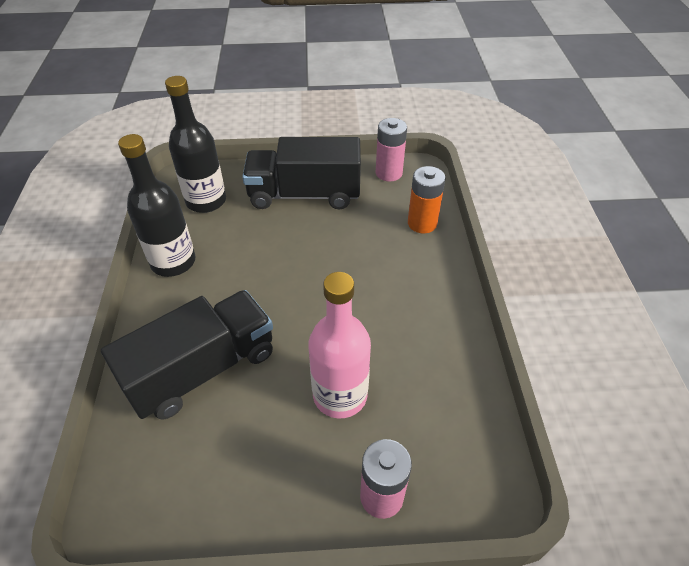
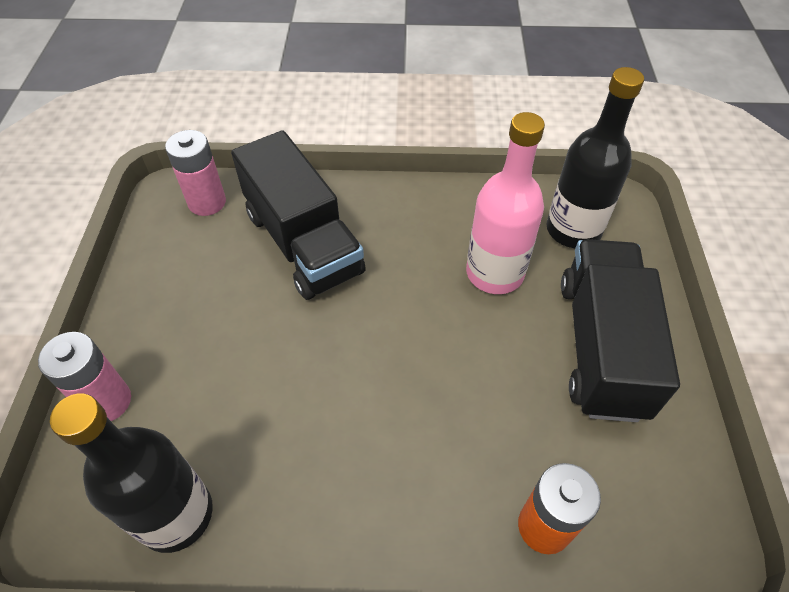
camera: 95 degrees right, 5 degrees up
(173, 262) = (461, 207): black bottle -> black bottle (176, 514)
(340, 395) = (239, 370): pink bottle -> pink bottle (494, 273)
(388, 173) = (680, 487): pink battery -> pink battery (207, 202)

